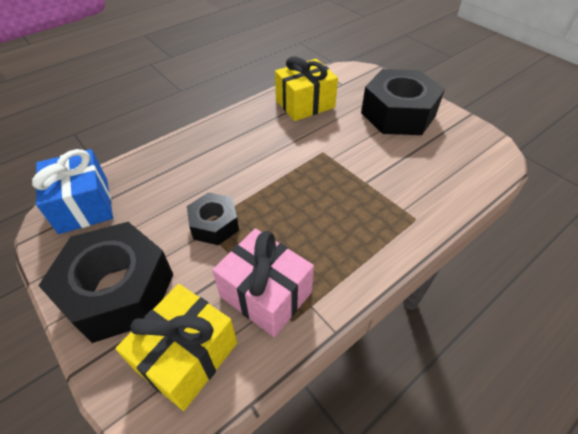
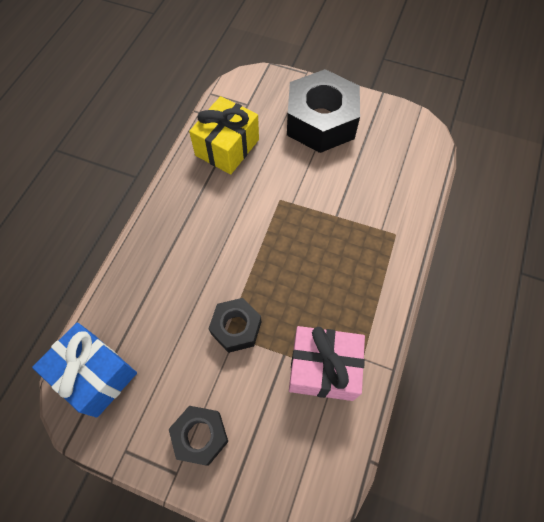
camera: 30 degrees left, 15 degrees up
(118, 290) = (200, 436): black nut -> black nut, size x0.54
(187, 356) = (299, 454): yellow gift -> none

